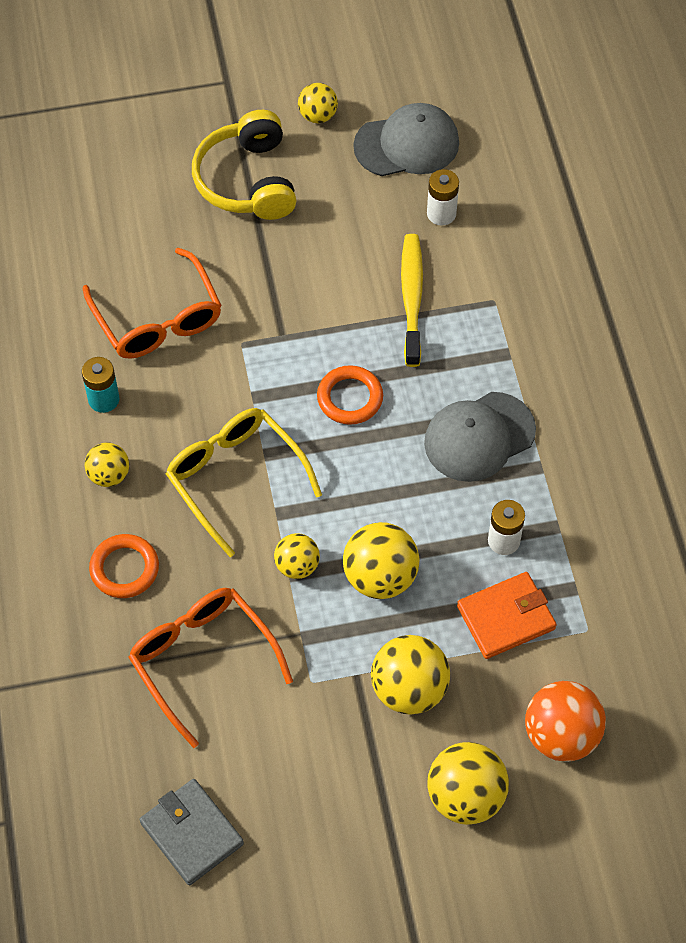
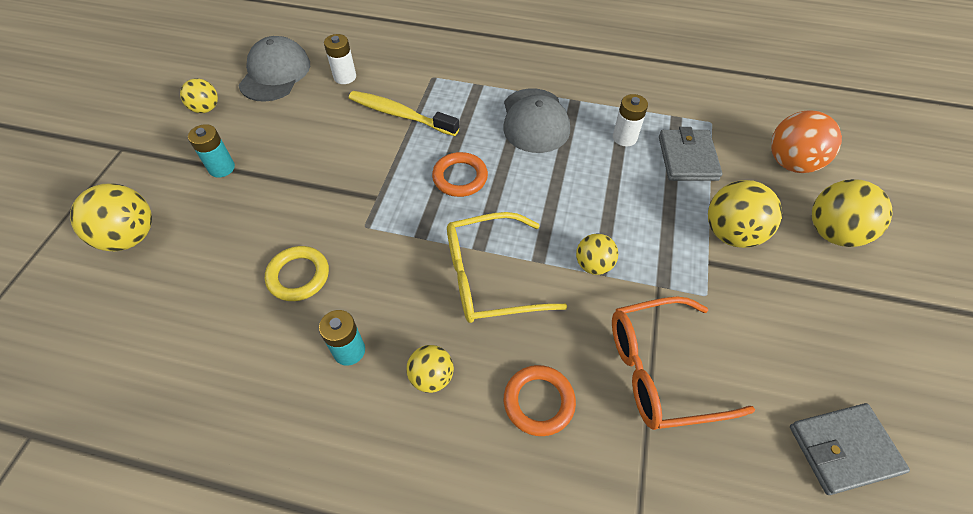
camera: 65 degrees left, 5 degrees down
(158, 319) = (298, 276): orange glasses -> yellow ring
(247, 180) = (221, 168): yellow headphones -> turquoise battery
(380, 576) = (625, 215): yellow ball -> yellow ball (130, 237)
(506, 617) = (687, 158): orange wallet -> grey wallet

